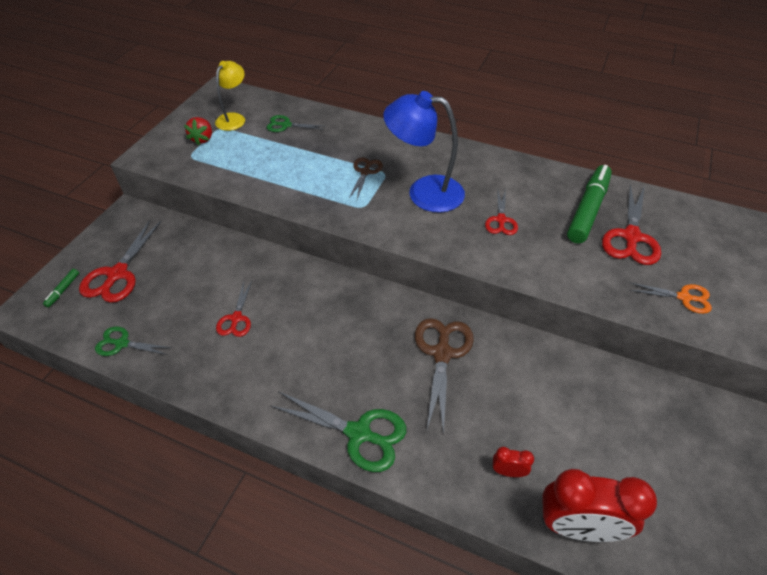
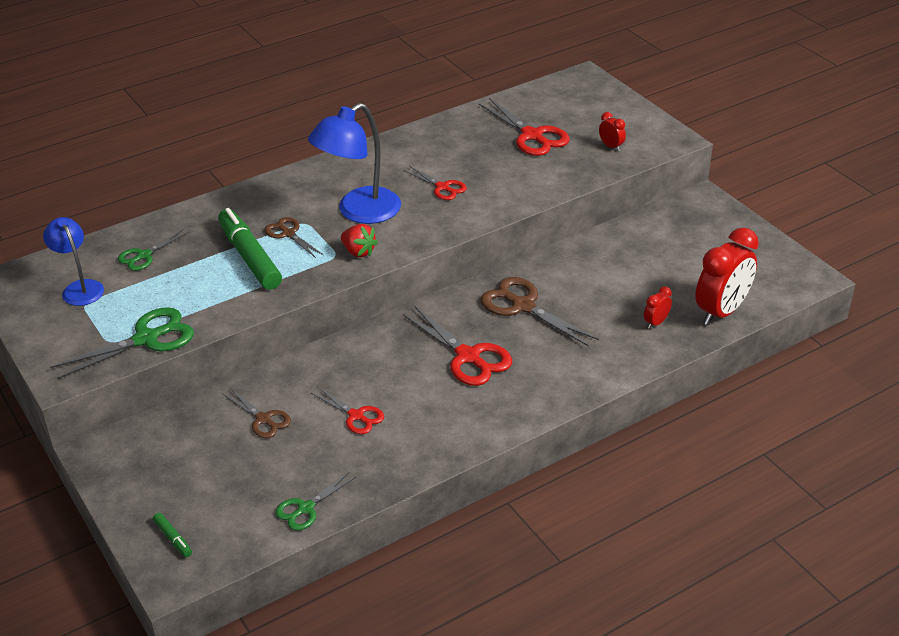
camera: 55 degrees left, 10 degrees down
(117, 274) = (196, 487): red scissors -> red scissors (468, 357)
(202, 139) = (88, 323): red strawberry -> red strawberry (358, 252)
(202, 271) = (263, 419): none -> brown scissors
(234, 118) = (80, 288): yellow lamp -> blue lamp
(359, 433) = (556, 386): green scissors -> green scissors (146, 339)
(588, 210) = (481, 139): green marker -> green marker (250, 257)
(684, 297) = (611, 146): orange scissors -> red clock

